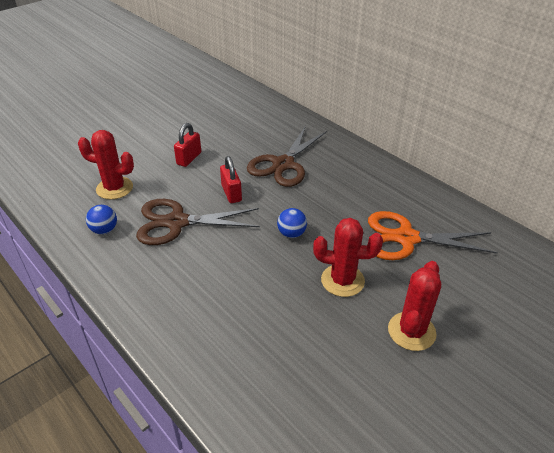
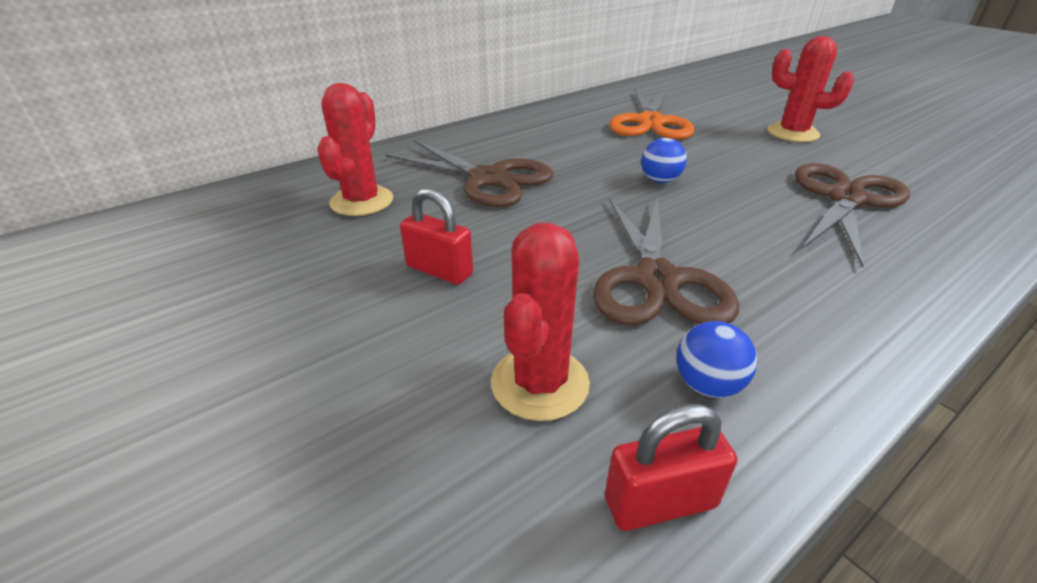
camera: 85 degrees left, 5 degrees down
(231, 193) = (565, 224): red padlock -> red padlock (660, 502)
(274, 328) = (845, 199): none -> brown scissors
(342, 280) = (737, 157): red cactus -> red cactus (362, 201)

